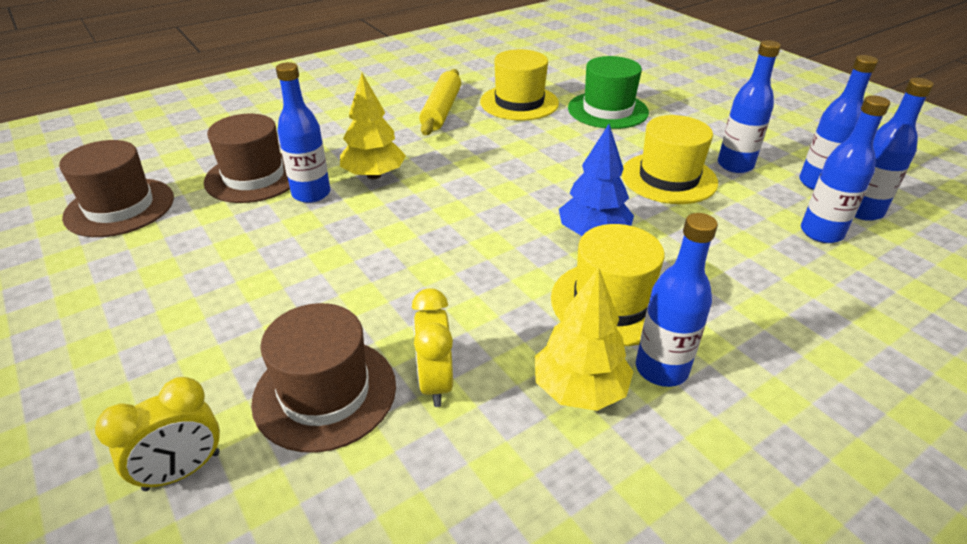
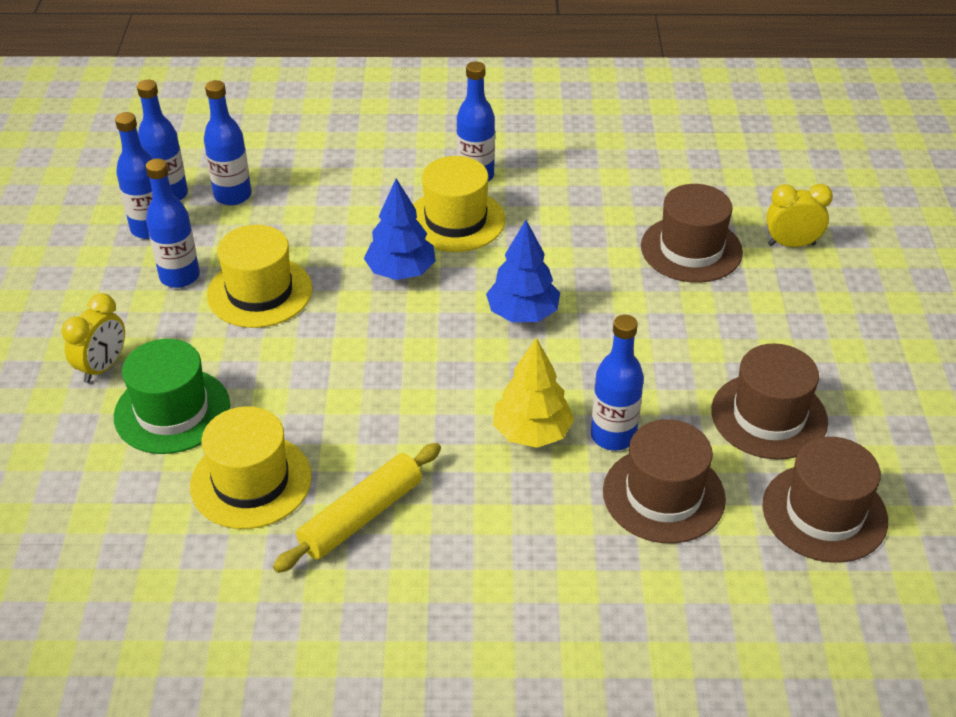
camera: 145 degrees left, 5 degrees up
(179, 252) = (769, 416): none -> brown hat
(435, 383) = (618, 226): yellow clock -> yellow clock (103, 367)
(454, 244) = (523, 314): none -> blue tree
(579, 389) = (535, 187): yellow tree -> none

